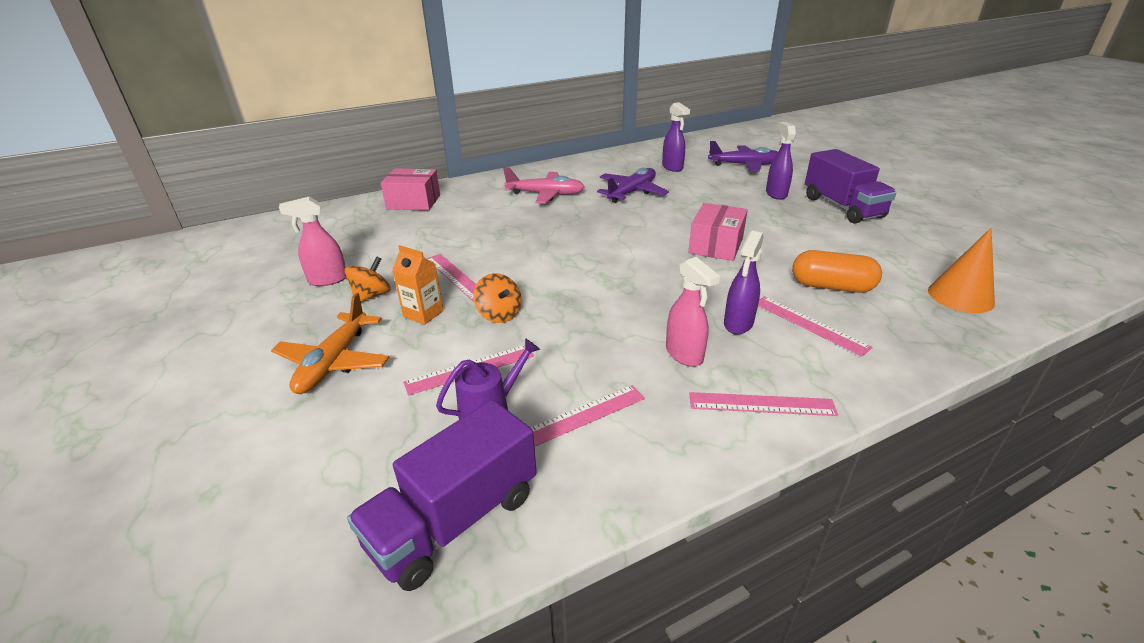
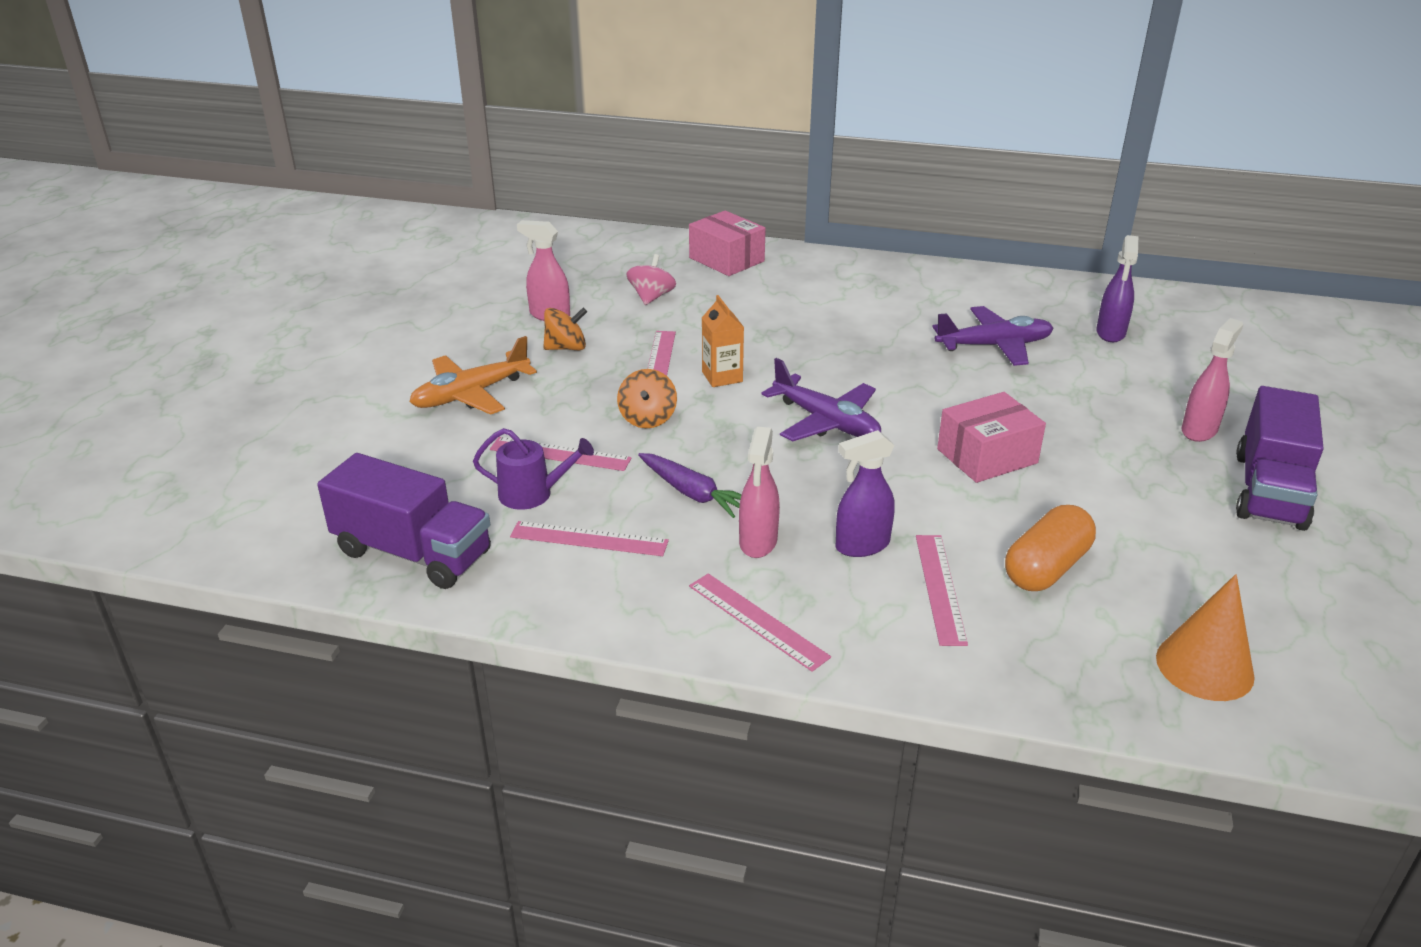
camera: 40 degrees right, 0 degrees up
(392, 240) = (651, 297): none -> pink spinning top
(423, 313) = (586, 386): orange carton -> orange carton (722, 377)
(454, 520) = (413, 553): purple truck -> purple truck turned 150 degrees counterclockwise
(546, 194) = (882, 307): pink plane -> none
(600, 346) = (692, 493): none -> purple carrot
(745, 165) = (1231, 371): purple plane -> purple plane (826, 422)
(776, 194) = (1199, 430): purple spray bottle -> pink spray bottle
(831, 286) = (1046, 568): orange capsule -> orange capsule turned 75 degrees clockwise

